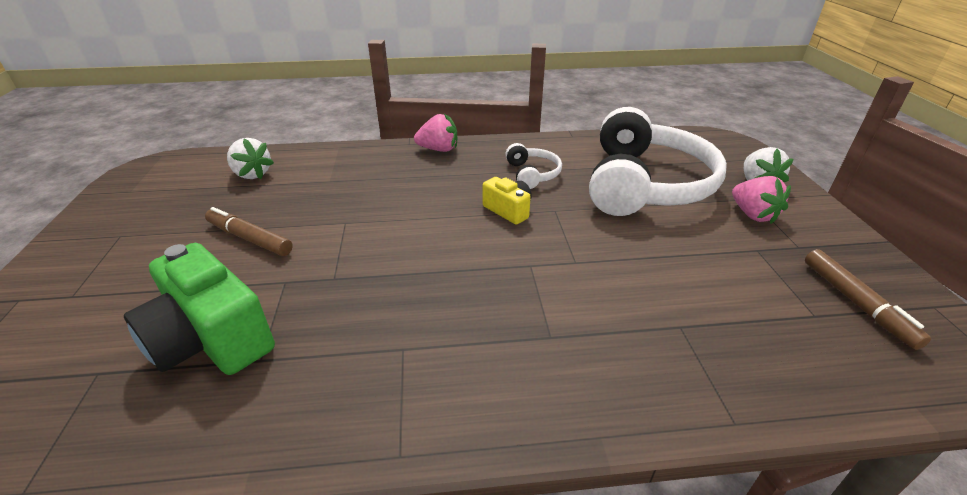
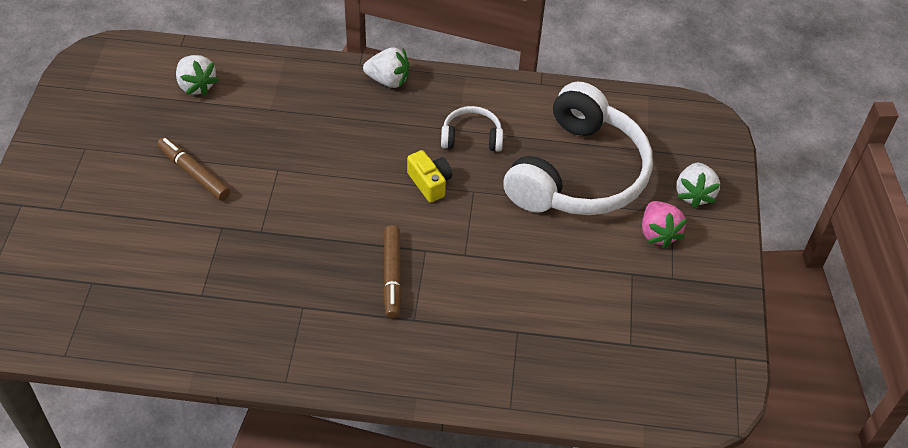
camera: 10 degrees right, 15 degrees up
(211, 339) = (167, 270): green camera -> none
(438, 149) = (388, 80): pink strawberry -> white strawberry
(532, 174) = (471, 137): white headphones -> white headphones turned 90 degrees counterclockwise
(856, 303) = (673, 341): brown marker -> brown marker (392, 275)

